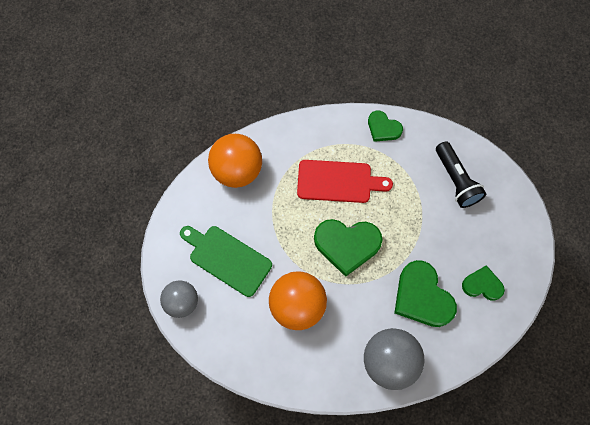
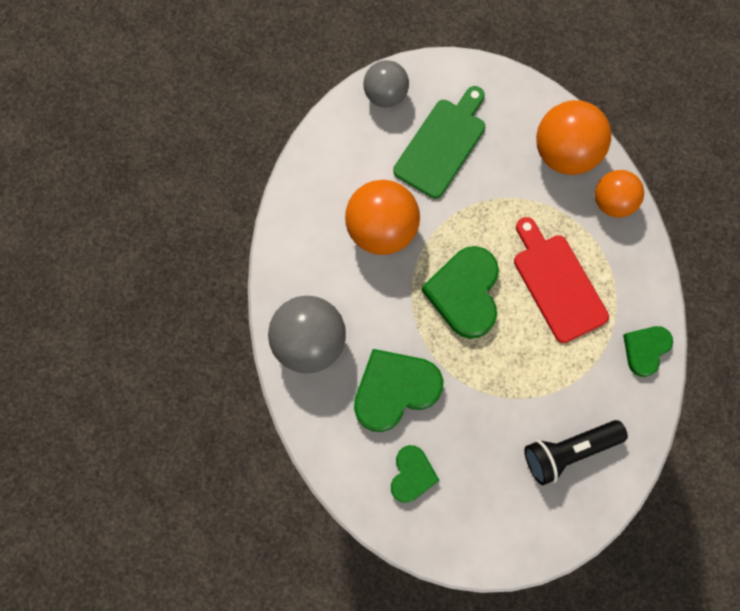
camera: 90 degrees right, 5 degrees up
(276, 141) = (612, 202): none -> orange ball
(338, 181) = (557, 284): red cutting board -> red cutting board turned 150 degrees clockwise

